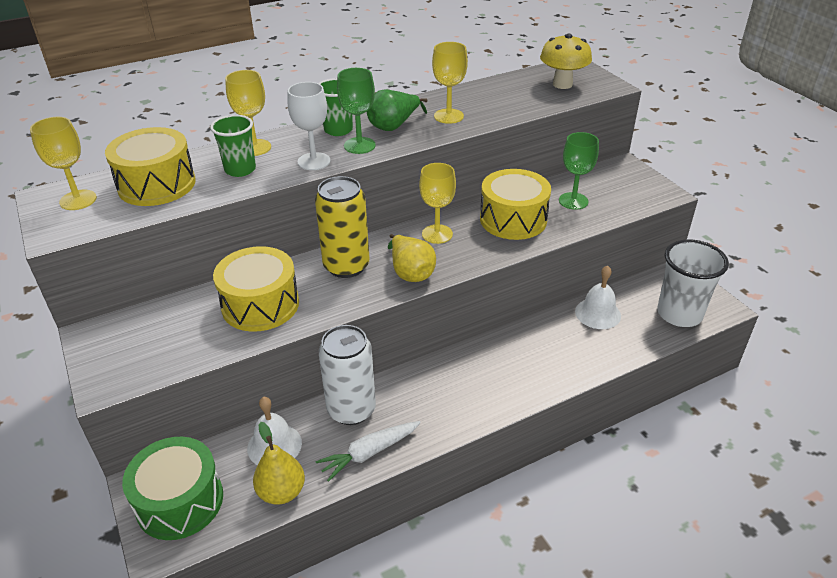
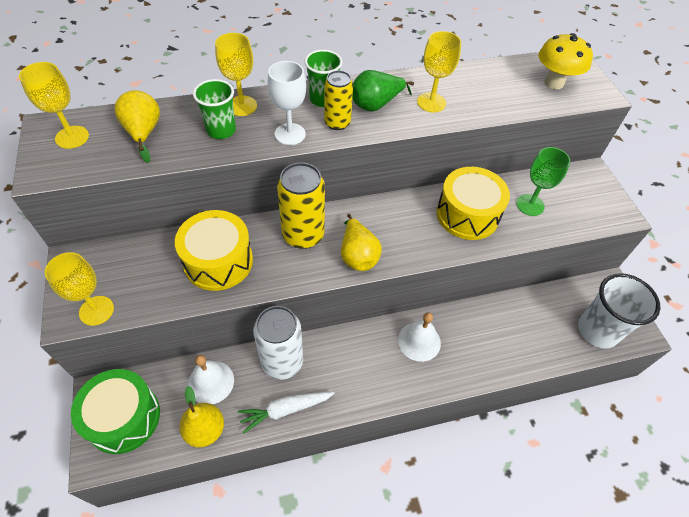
camera: 10 degrees right, 15 degrees up
(157, 184) = (143, 133): yellow drum -> yellow pear
(359, 145) = (337, 123): green goblet -> yellow can
(437, 234) = (393, 216): yellow goblet -> yellow goblet (96, 310)
(598, 313) = (522, 312): white bell -> white bell (419, 341)

